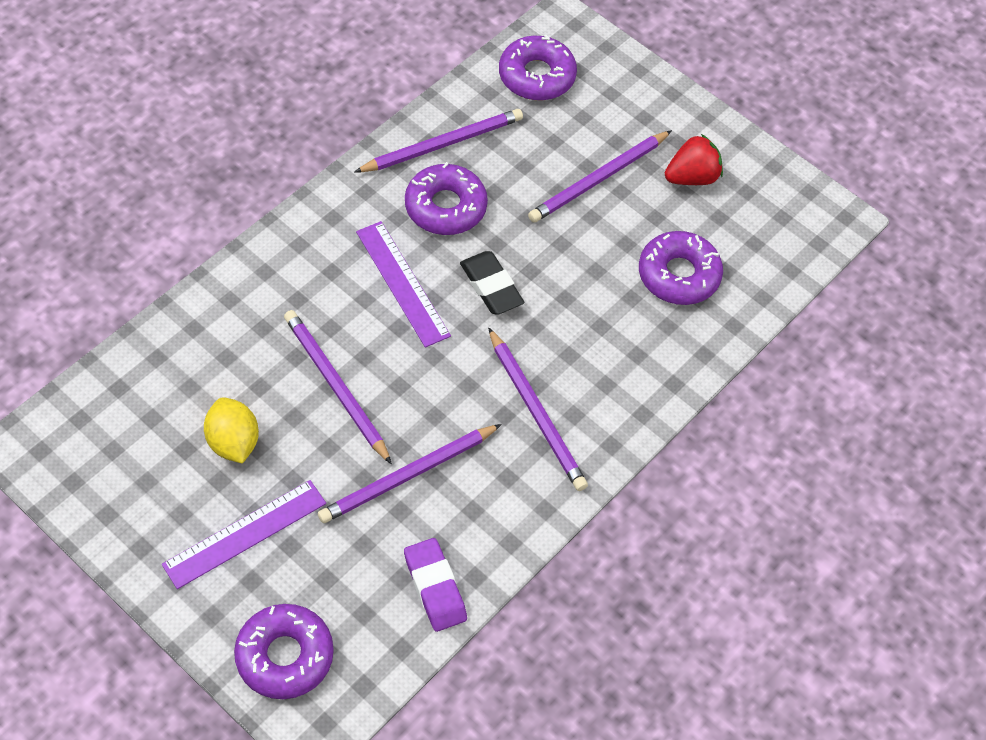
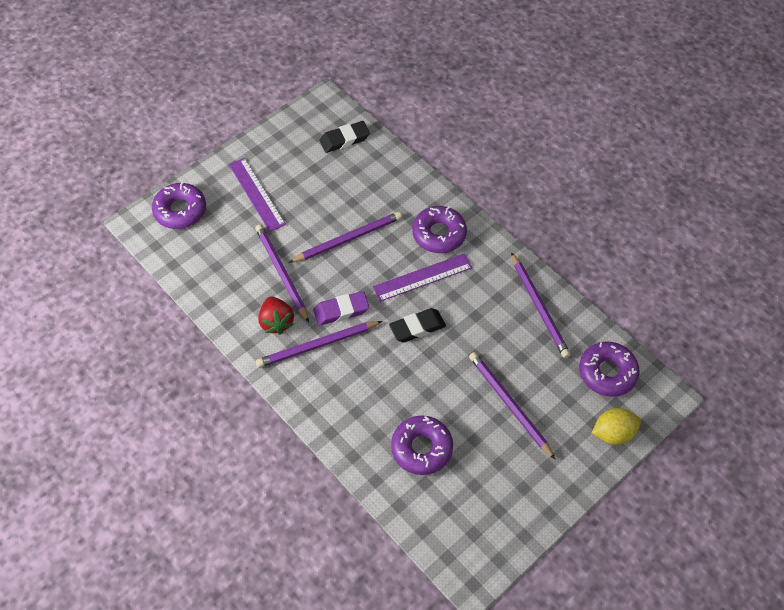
camera: 100 degrees right, 0 degrees up
(121, 407) = (344, 139): none -> black eraser
(233, 442) = (315, 189): yellow lemon -> yellow lemon (613, 433)
(435, 587) = (206, 282): purple eraser -> purple eraser (341, 311)
(445, 207) = (484, 305): purple donut -> purple donut (439, 234)
(692, 177) = (512, 471): red strawberry -> red strawberry (276, 322)

